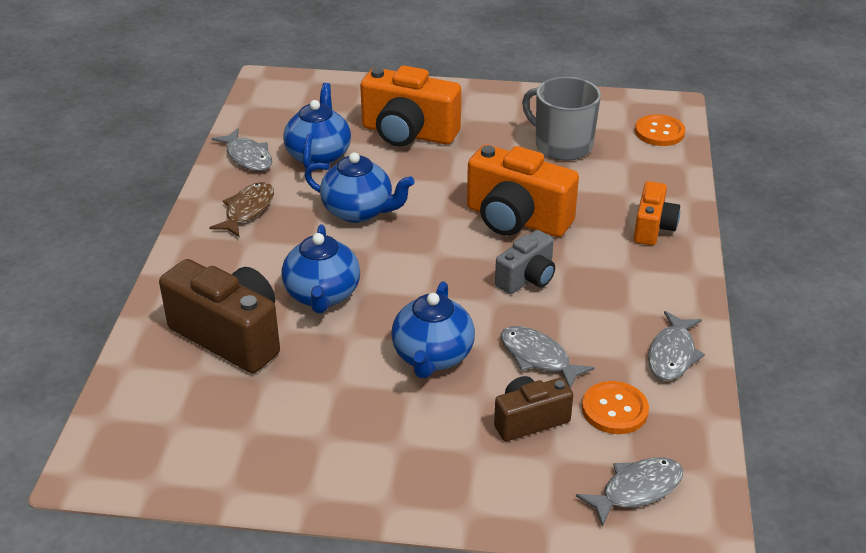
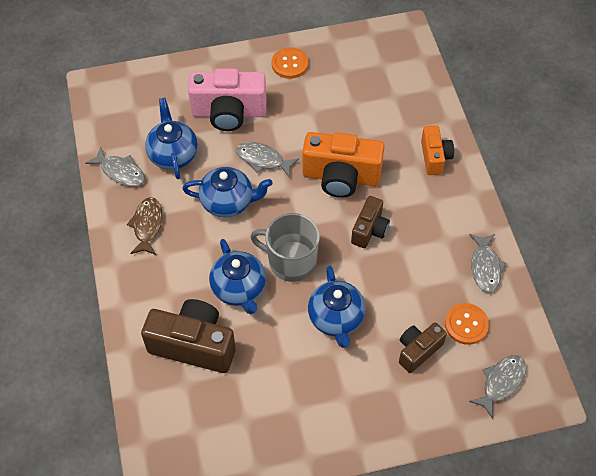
camera: 20 degrees left, 20 degrees up
(408, 133) = (229, 112): orange camera -> pink camera
(527, 278) = (369, 230): grey camera -> brown camera
(538, 357) = (403, 297): grey fish -> grey fish (262, 160)
(562, 145) = (344, 93): grey mug -> grey mug (291, 261)
(659, 132) = (406, 60): orange button -> orange button (290, 64)

